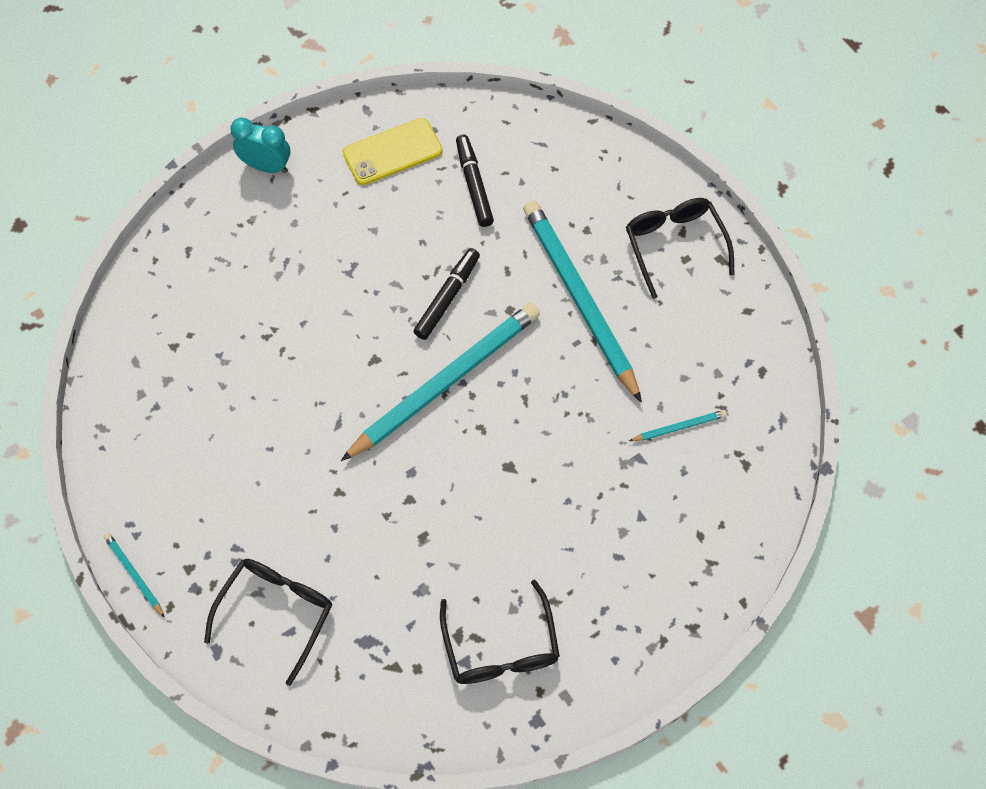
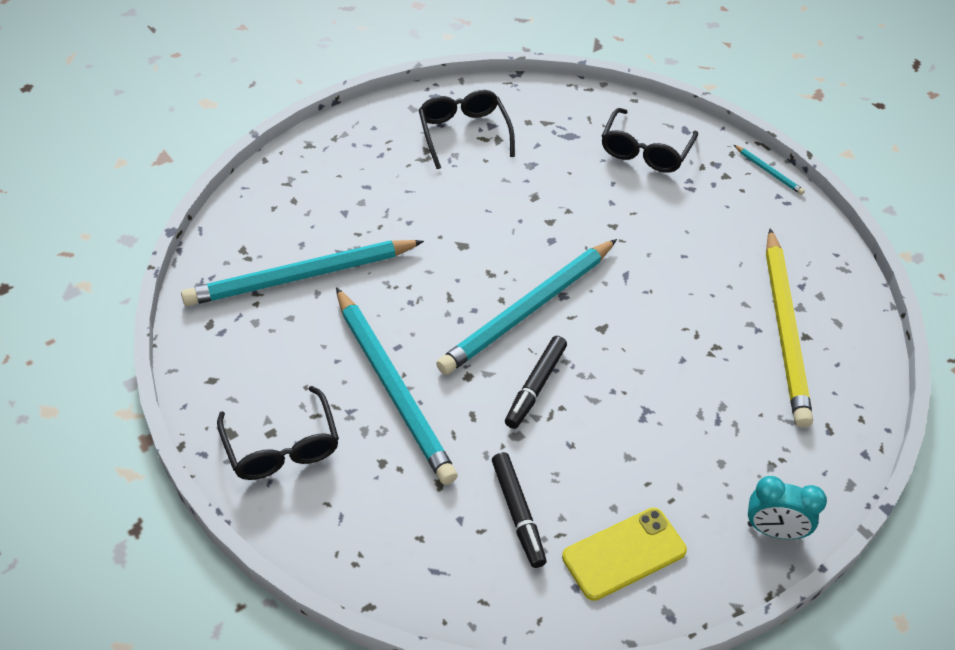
camera: 175 degrees right, 15 degrees down
(191, 353) = (785, 330): none -> yellow pencil
(679, 427) = (301, 277): turquoise pencil -> turquoise pencil, size x2.48

